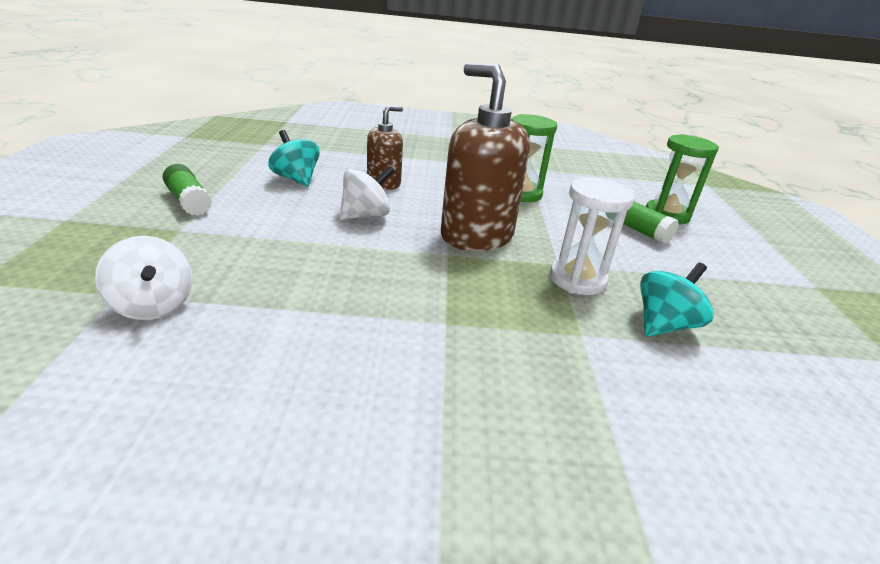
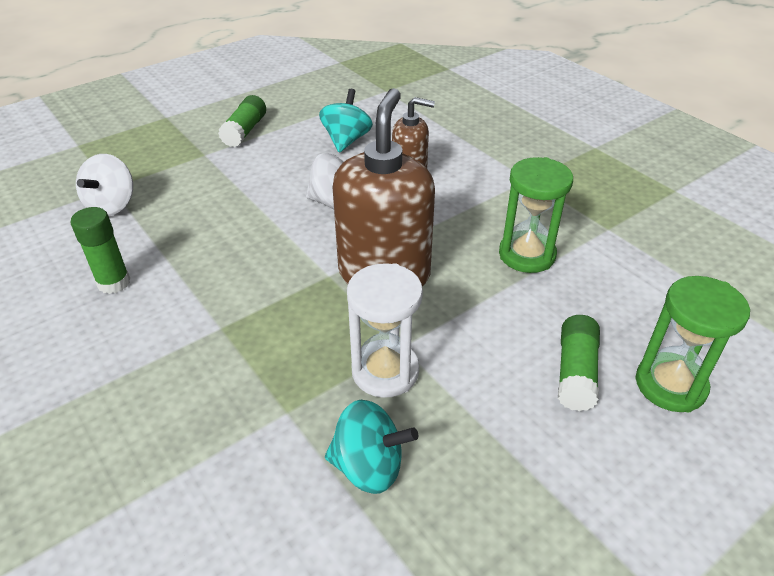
camera: 55 degrees right, 10 degrees up
(291, 354) = (114, 282): none -> green glue stick

